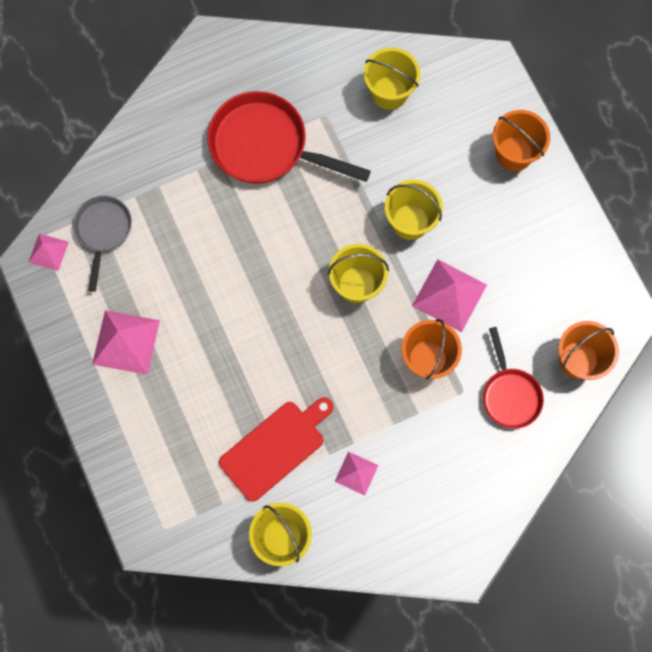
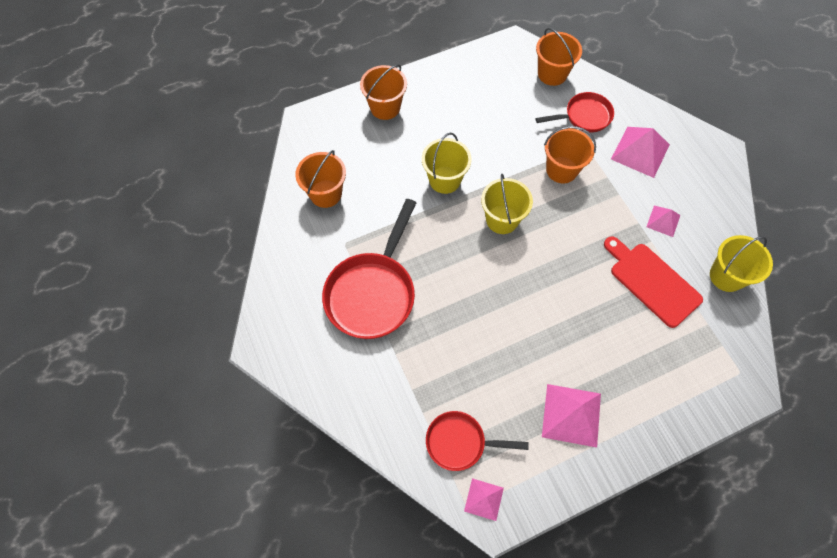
camera: 90 degrees left, 10 degrees down
(103, 231) = (460, 442): grey pan -> red pan
(389, 93) = (325, 193): yellow bucket -> orange bucket
(449, 295) = (507, 154): pink pyramid -> pink pyramid (640, 151)

